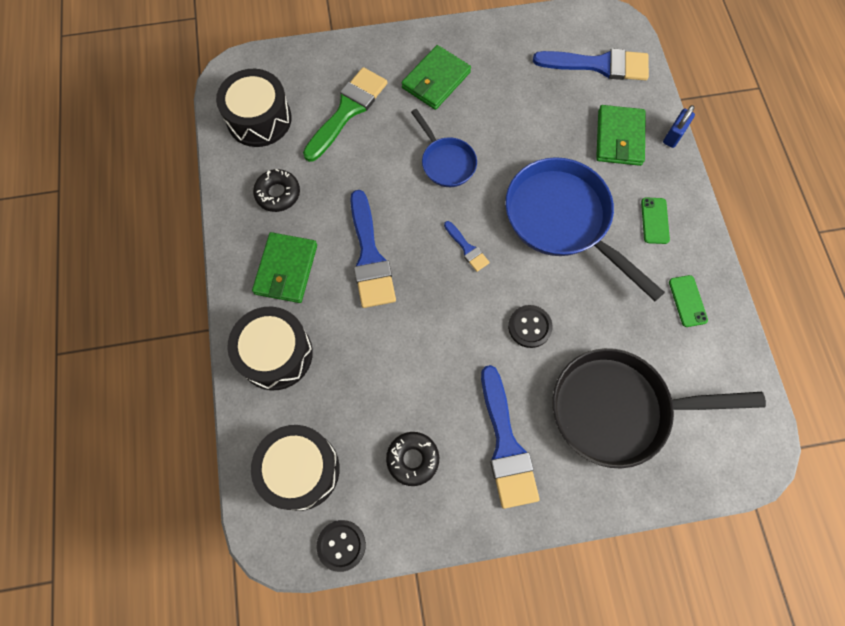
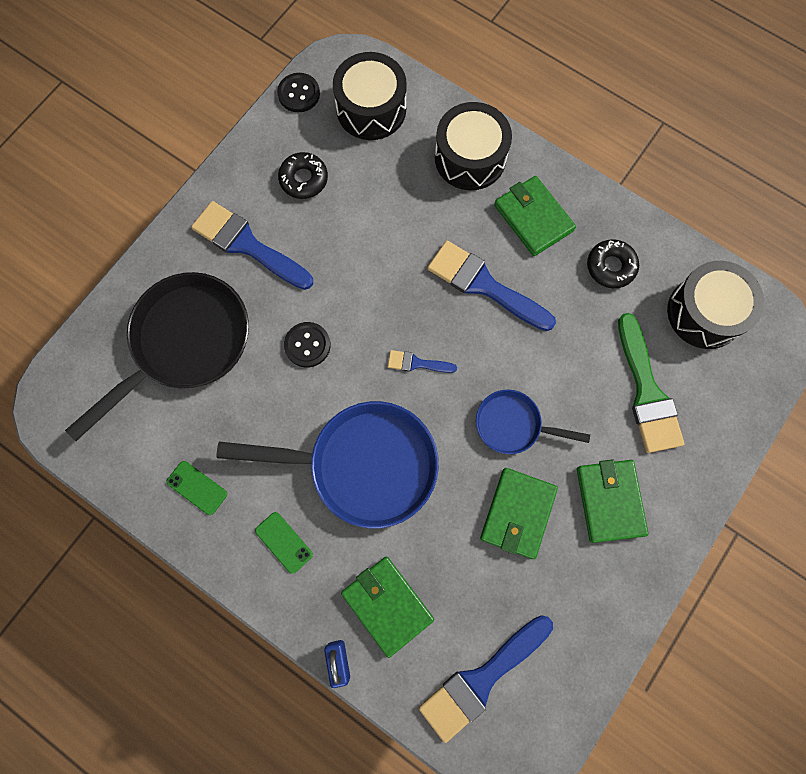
camera: 135 degrees right, 5 degrees up
(495, 117) = (517, 513): none -> green wallet

